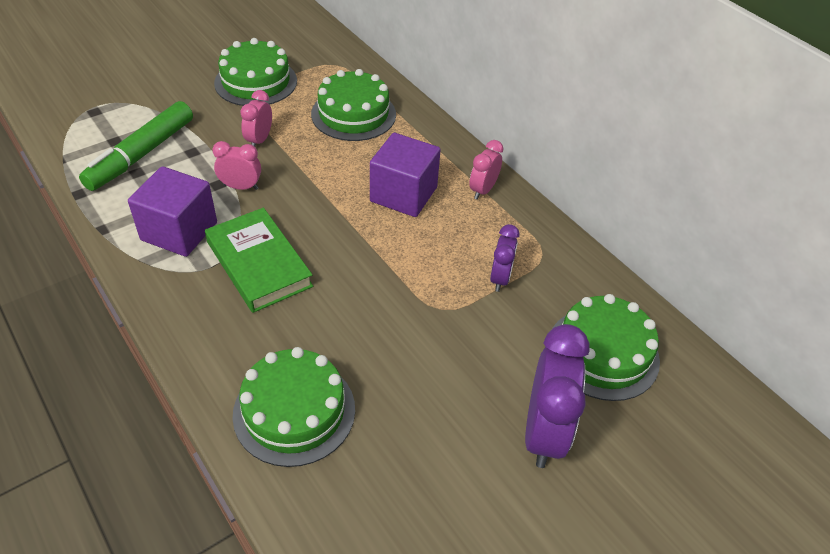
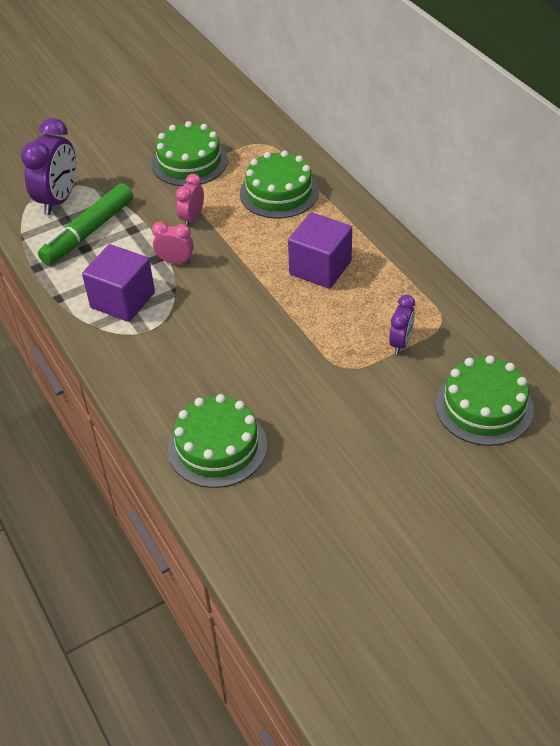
camera: 10 degrees right, 0 degrees up
(259, 264) = (190, 328): green book -> none
(483, 190) = (393, 264): pink clock -> none
(543, 432) = (423, 468): purple clock -> purple clock (58, 200)

